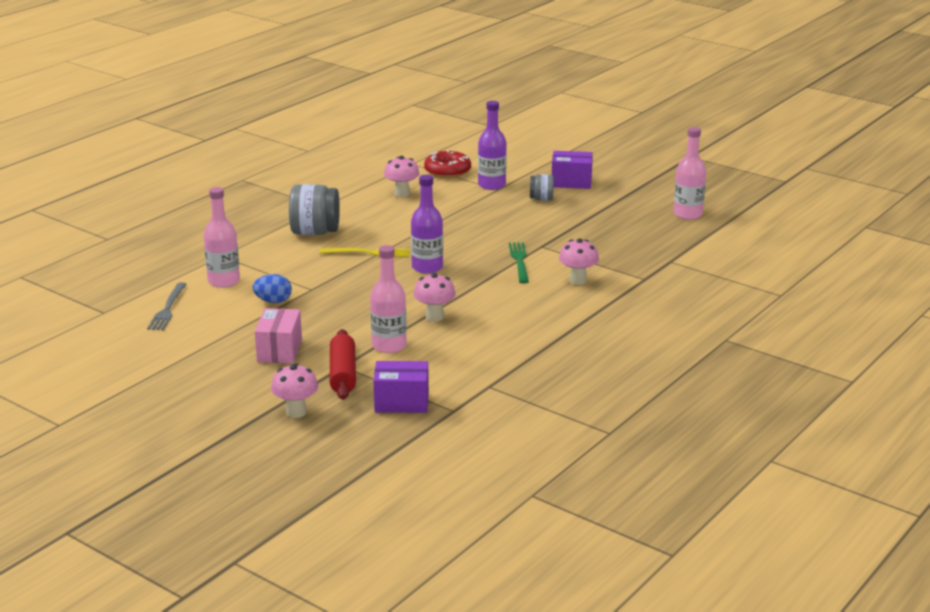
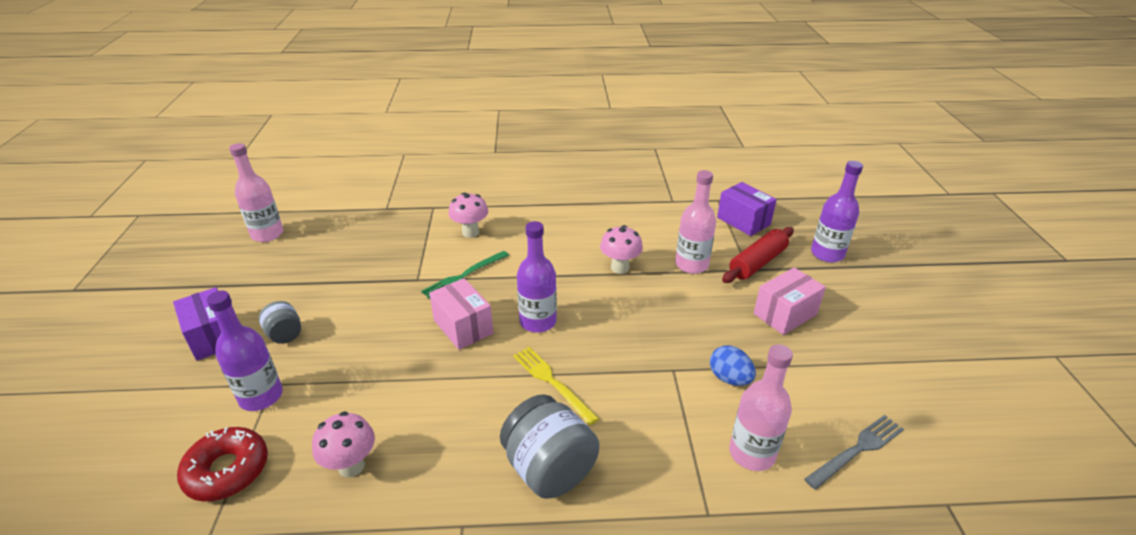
camera: 130 degrees left, 10 degrees up
(296, 412) = (827, 254): pink mushroom -> purple bottle
(462, 245) = (463, 327): none -> pink box

